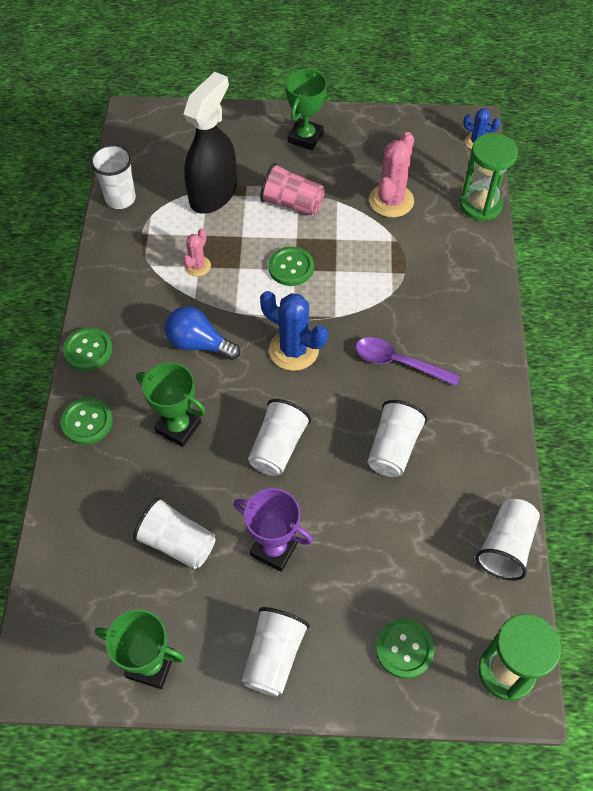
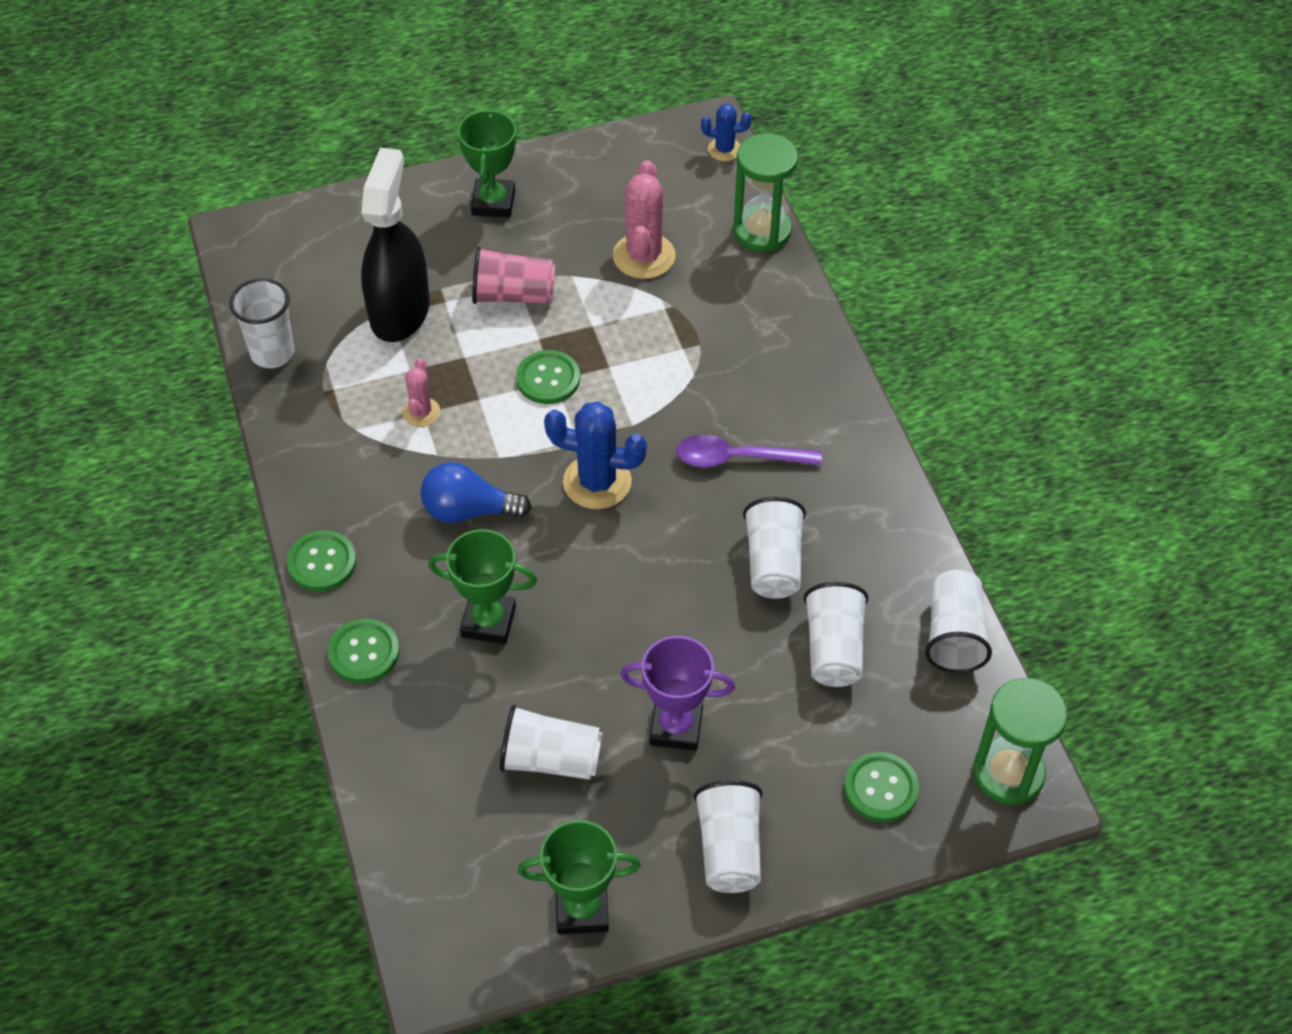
camera: 20 degrees left, 5 degrees down
(278, 447) = (628, 606): white cup -> white cup (834, 649)

